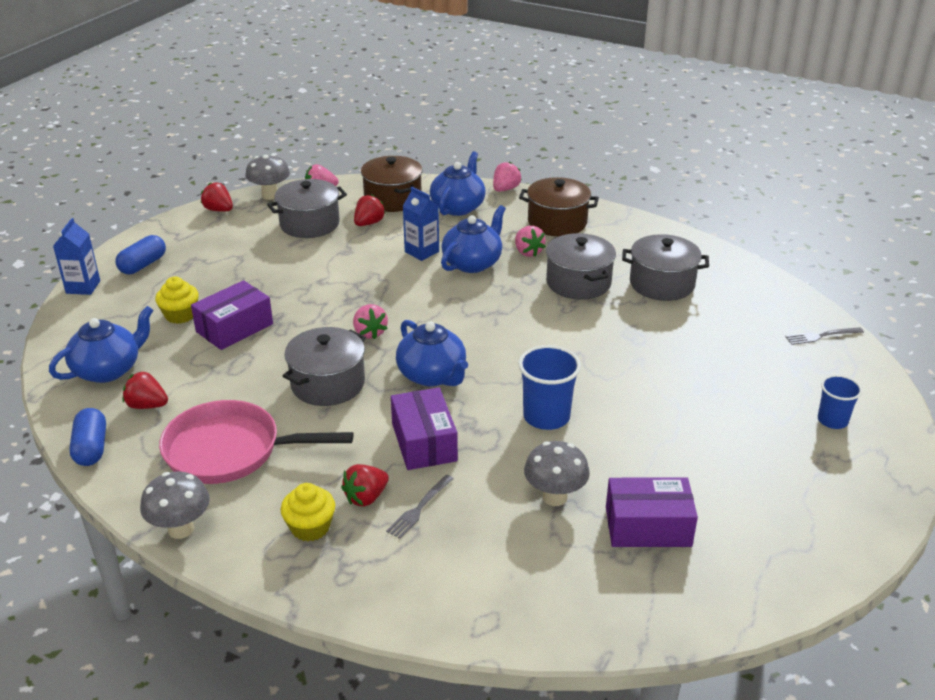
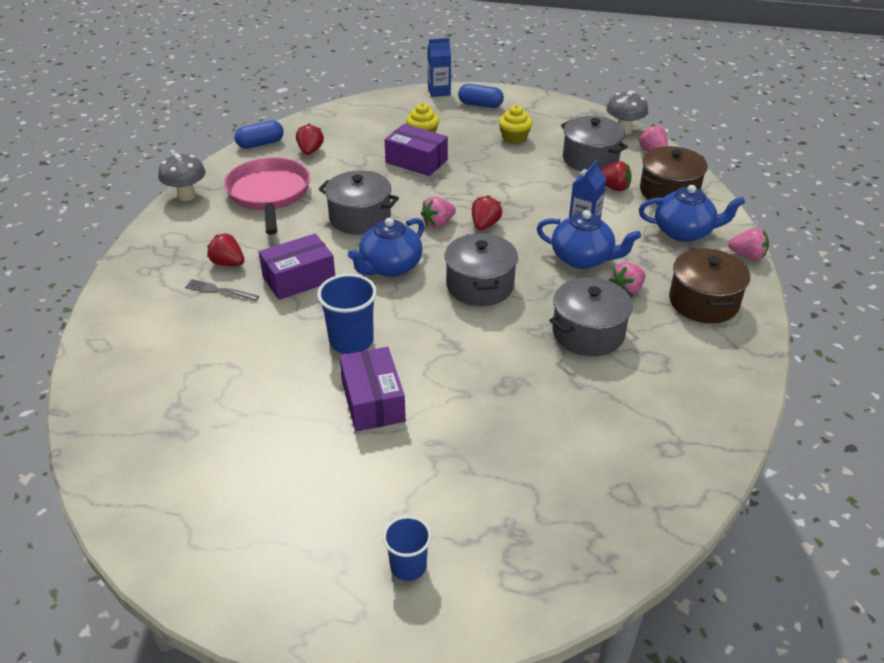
camera: 75 degrees right, 5 degrees up
(108, 370) = (345, 127): blue teapot -> none
(219, 210) = (582, 114): red strawberry -> red strawberry (485, 225)
(310, 527) = (193, 245): yellow cupcake -> yellow cupcake (514, 138)
(555, 497) = (242, 361): grey mushroom -> none
(648, 526) = (211, 423): purple box -> purple box (373, 401)
(662, 284) = (623, 397): grey pot -> grey pot (480, 286)
(821, 336) = (584, 555): grey fork -> none

